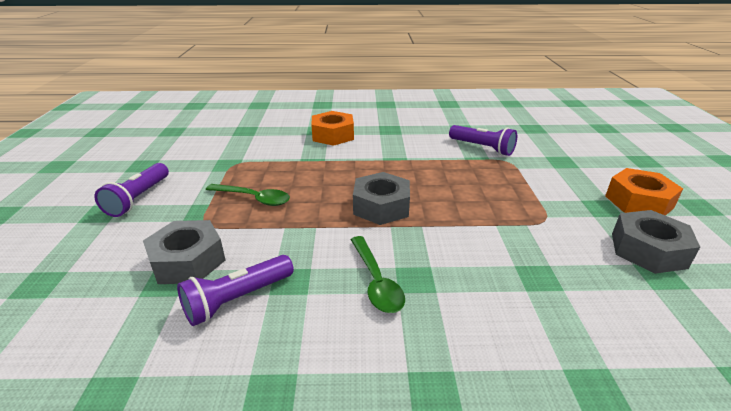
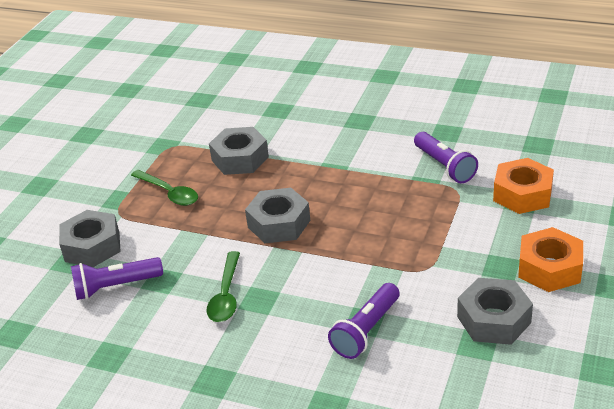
camera: 25 degrees right, 5 degrees up
(139, 198) = (73, 175): purple flashlight -> purple flashlight (366, 330)
(307, 164) = (240, 159): none -> grey nut
(333, 135) = (289, 121): orange nut -> orange nut (522, 194)

